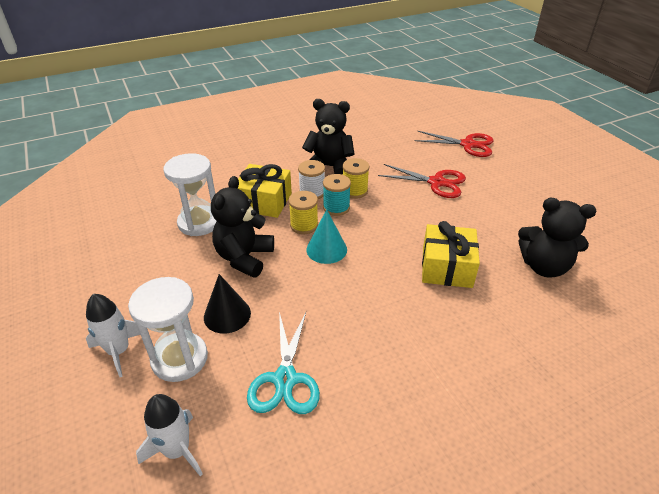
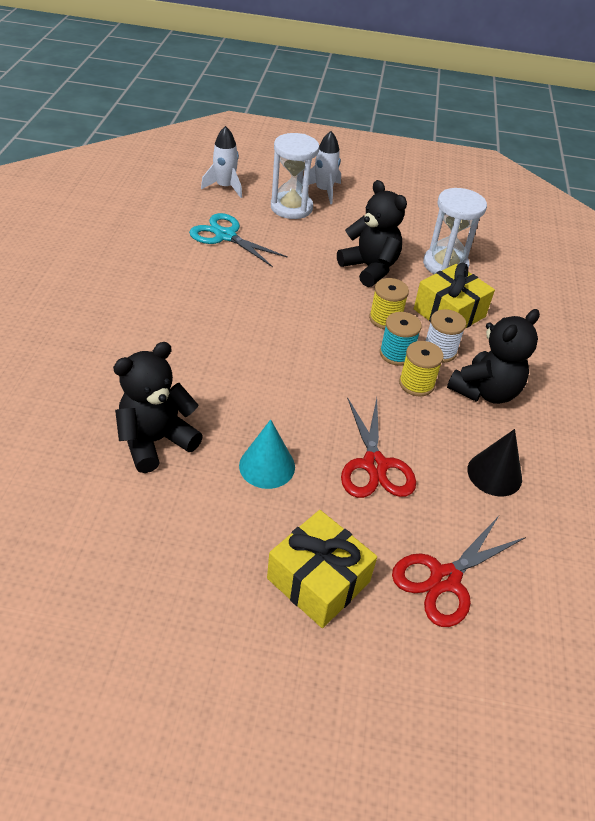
camera: 120 degrees right, 5 degrees up
(227, 315) = (311, 237): black cone -> black cone (494, 474)
(326, 249) = (336, 315): turquoise cone -> turquoise cone (267, 466)
(437, 183) = (374, 465): red scissors -> red scissors turned 60 degrees counterclockwise
(446, 267) = (233, 371): yellow gift -> yellow gift (318, 580)

